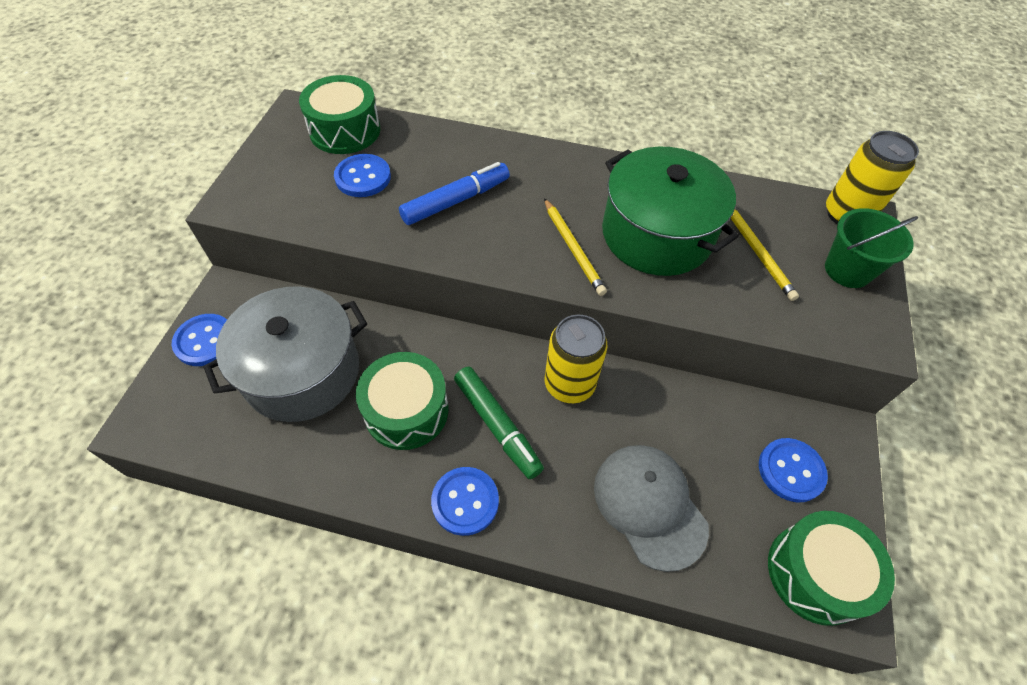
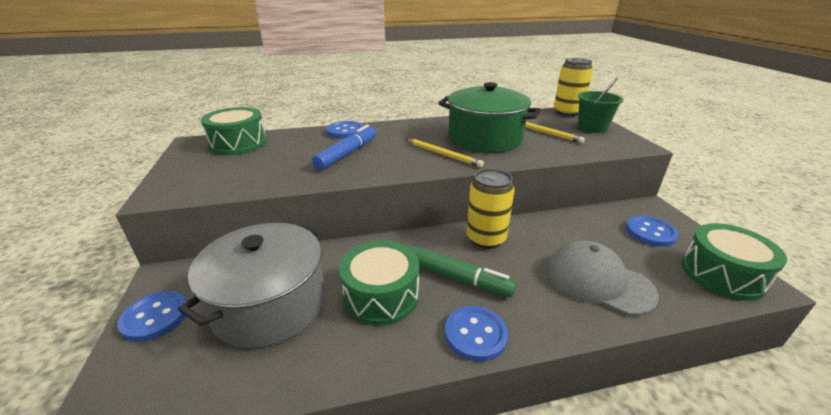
camera: 25 degrees left, 25 degrees down
(363, 177) = (269, 159): blue button -> blue button (345, 131)

